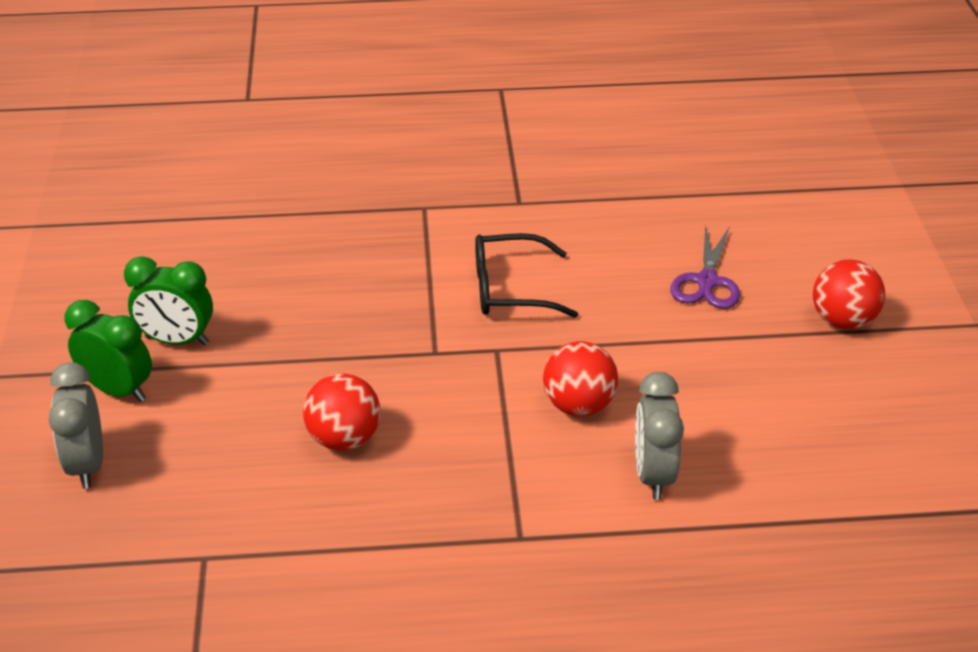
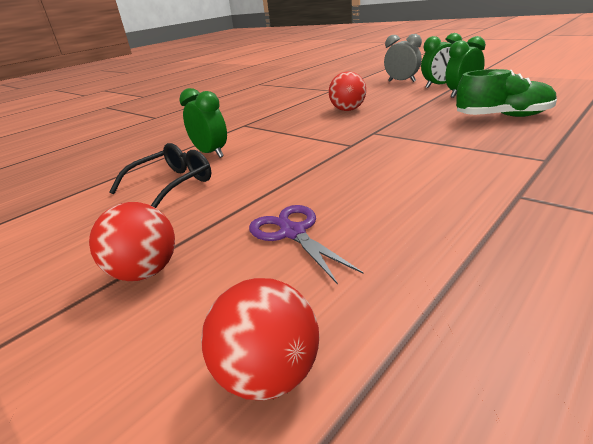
camera: 140 degrees right, 10 degrees down
(291, 267) = (503, 117): none -> green shoe
(510, 289) = (399, 161): black glasses -> black glasses (172, 185)
(578, 405) = (277, 151): red ball -> red ball (269, 374)
(653, 475) = (211, 153): grey clock -> green clock

